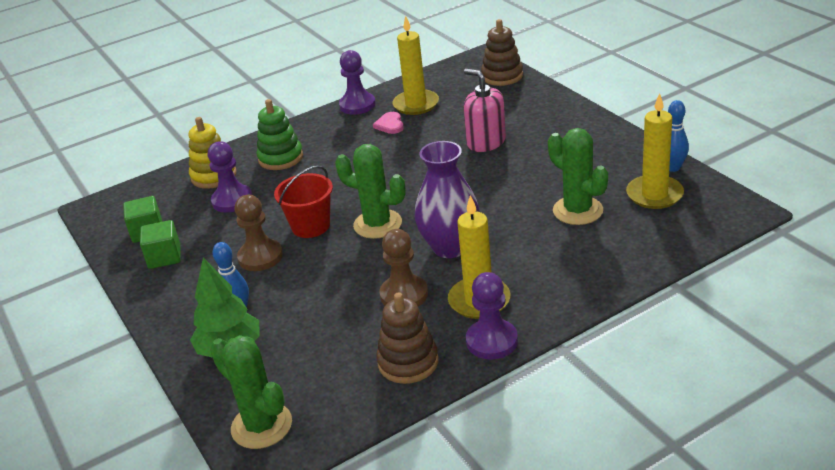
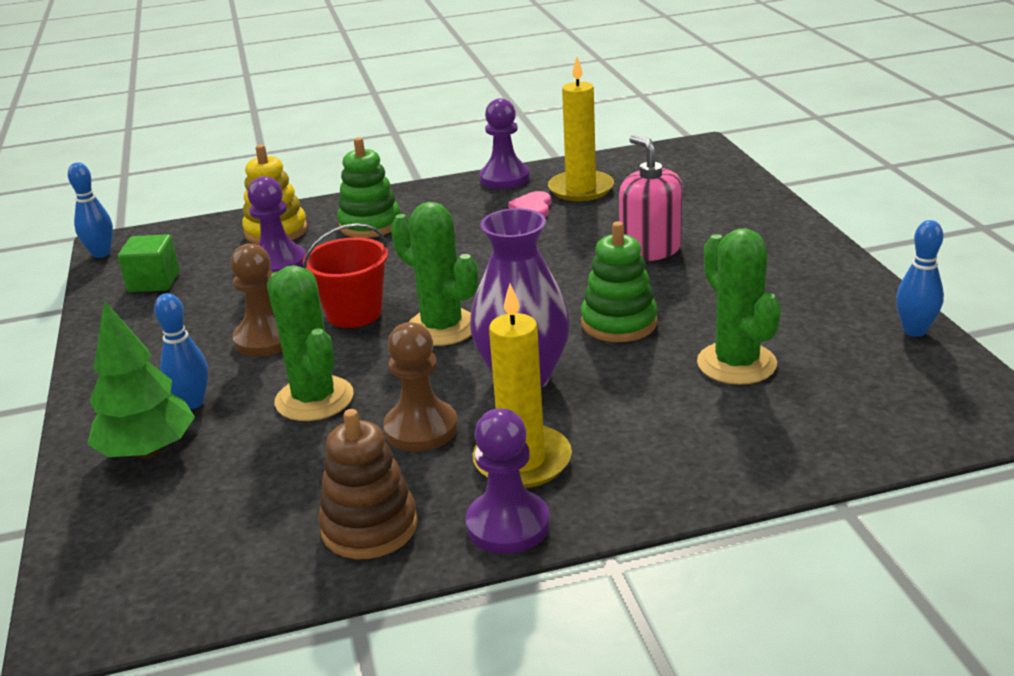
camera: 15 degrees right, 5 degrees down
(89, 218) = (101, 254): none -> blue bowling pin
(164, 257) = (152, 316): green cube -> none
(261, 426) = (115, 568): green cactus -> green cactus (314, 399)
(492, 198) = (619, 323): none -> green stacking toy
(502, 76) = (717, 172): brown stacking toy -> none
(654, 195) = (867, 363): yellow candle -> none

